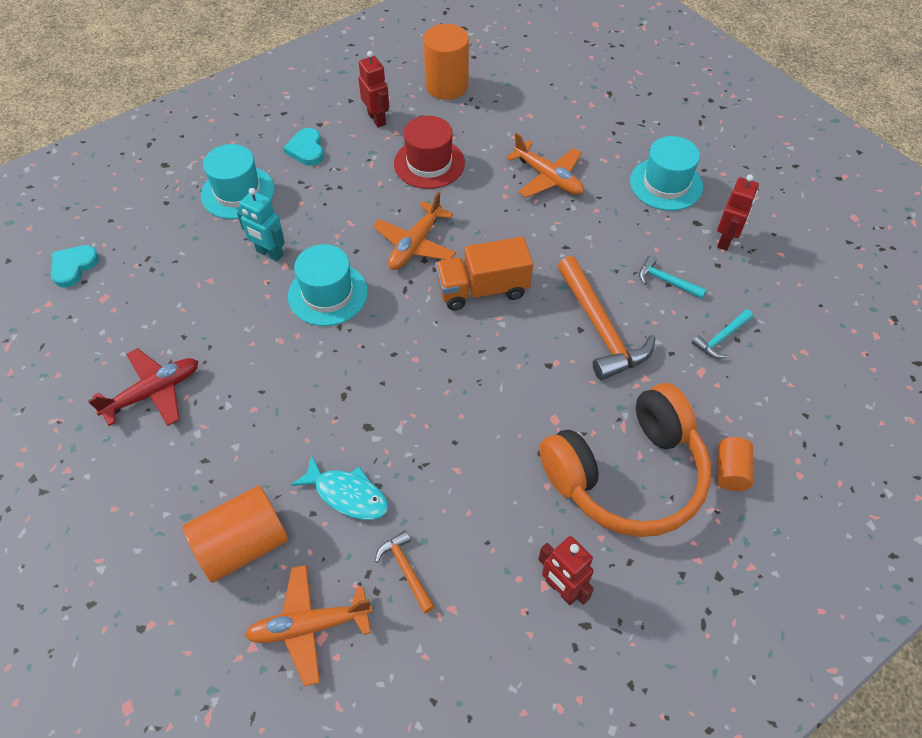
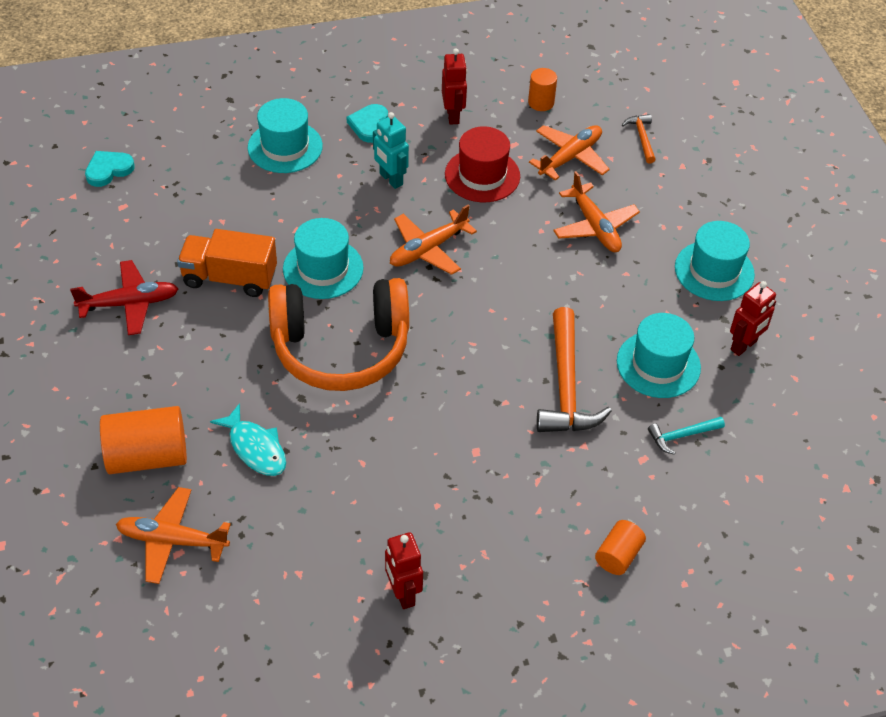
camera: 20 degrees right, 5 degrees down
(269, 253) = (287, 214): turquoise robot -> turquoise robot (390, 179)
(406, 570) = (275, 527): orange hammer -> orange hammer (642, 138)
(446, 86) = (541, 102): orange cylinder -> orange cylinder, size x0.56
(482, 289) = (471, 312): orange truck -> orange truck (230, 278)
(496, 125) = (570, 157): none -> orange plane
(627, 474) = (517, 522): orange headphones -> orange headphones (341, 347)
(666, 281) = (658, 364): turquoise hammer -> turquoise hat

